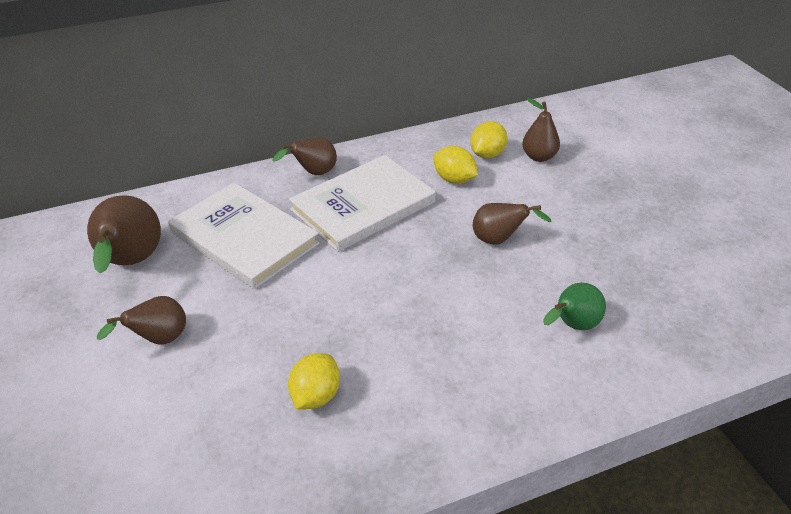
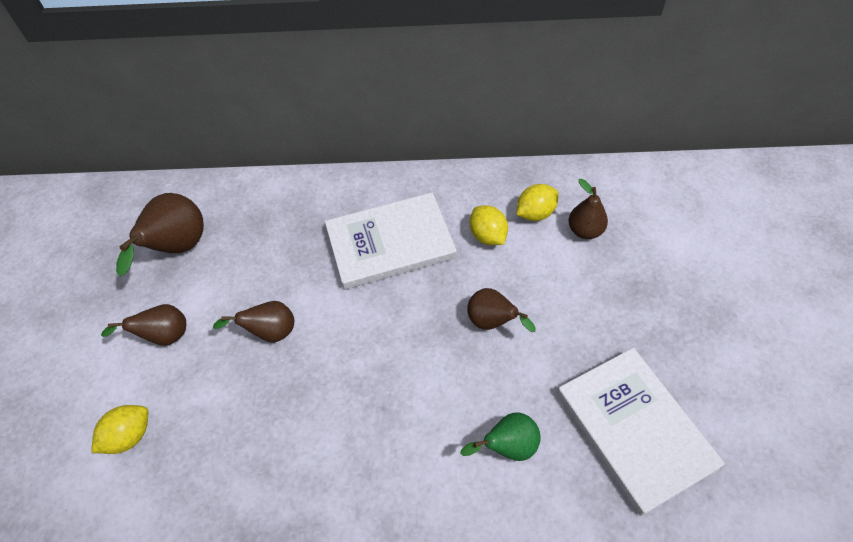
camera: 25 degrees right, 15 degrees up
(244, 238) = (275, 249): white book -> white book (634, 429)
(313, 173) = (366, 192): brown pear -> brown pear (270, 332)
(315, 396) = (253, 439): yellow lemon -> yellow lemon (129, 436)

